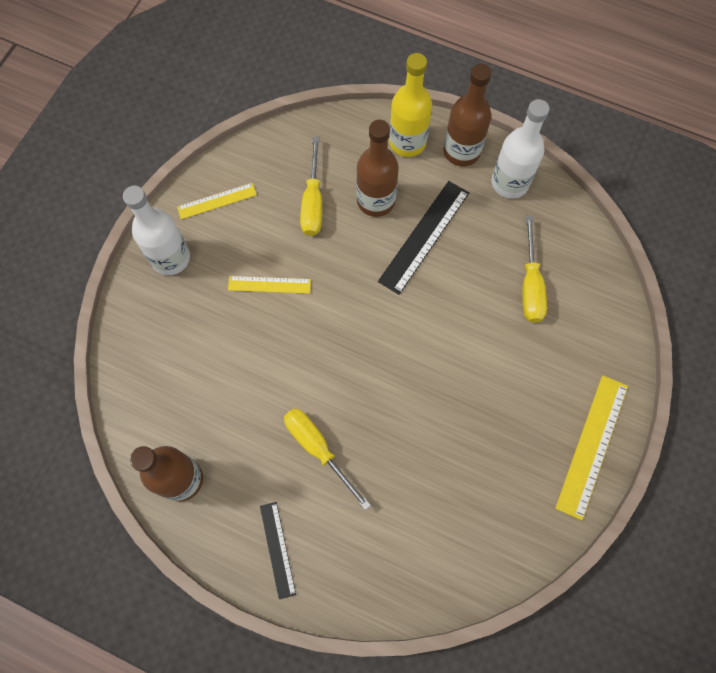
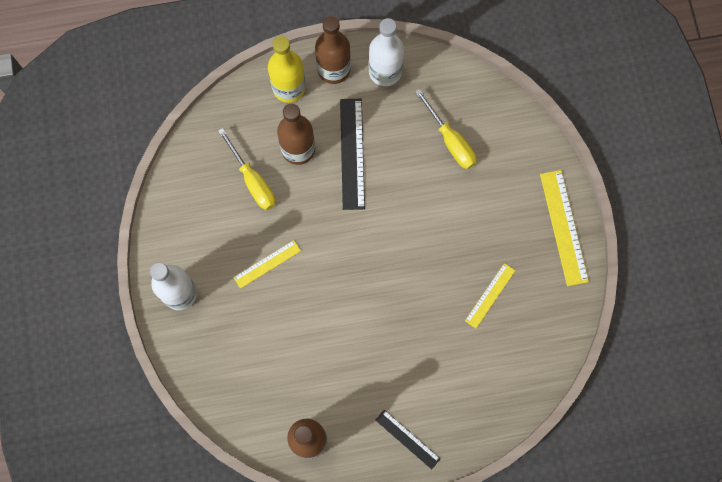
camera: 35 degrees left, 5 degrees up
(217, 201) = (180, 227): yellow ruler -> yellow ruler (490, 295)
(318, 449) = (386, 355): yellow screwdriver -> none

